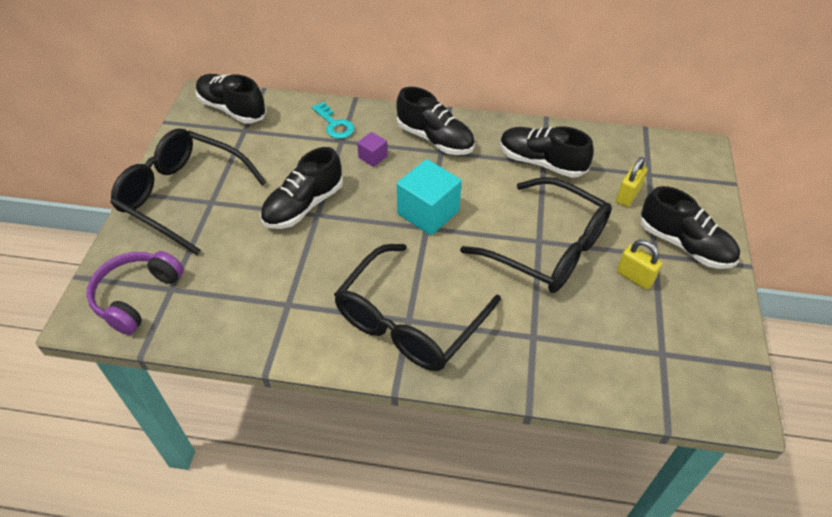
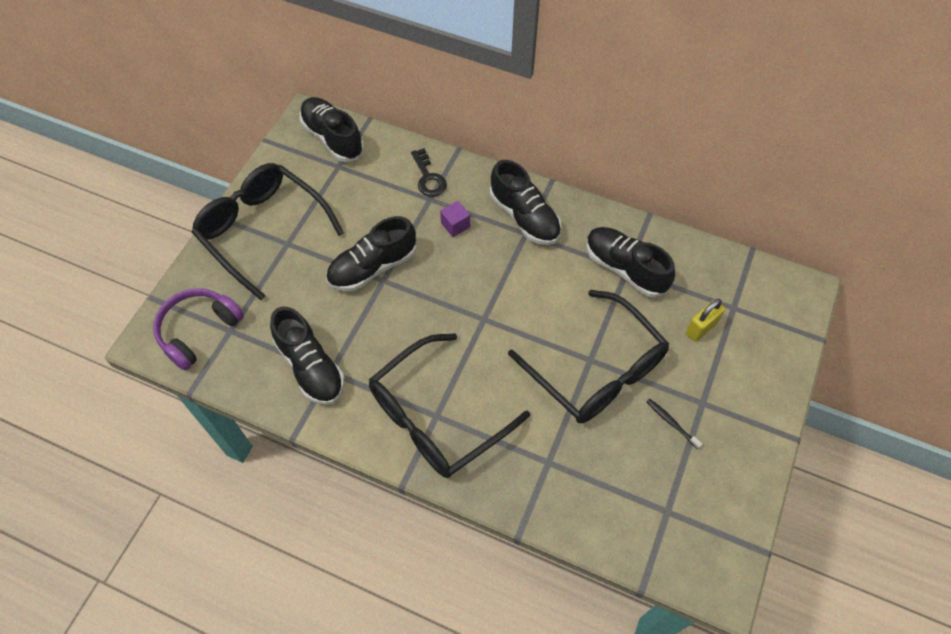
camera: 15 degrees right, 10 degrees up
(334, 124) = (428, 178): turquoise key -> black key
(428, 212) = (491, 302): turquoise cube -> none
(634, 277) = (671, 423): yellow padlock -> black toothbrush
(684, 244) = (738, 399): black shoe -> black shoe (310, 367)

